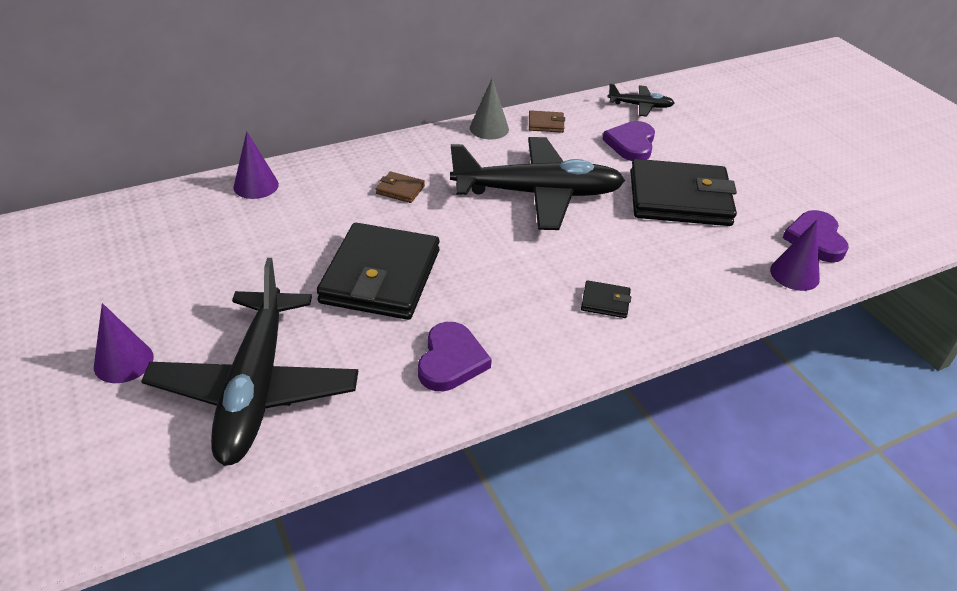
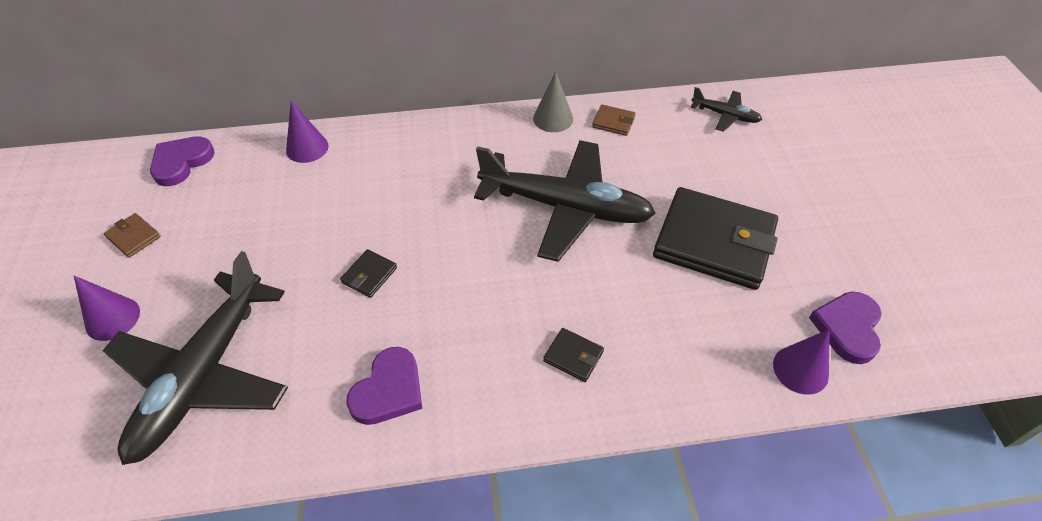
camera: 20 degrees right, 10 degrees up
(380, 276) = (369, 275): black wallet -> black wallet, size x0.41
(400, 190) = (433, 177): brown wallet -> brown wallet (134, 237)
(631, 144) = (692, 162): purple heart -> purple heart (181, 162)

